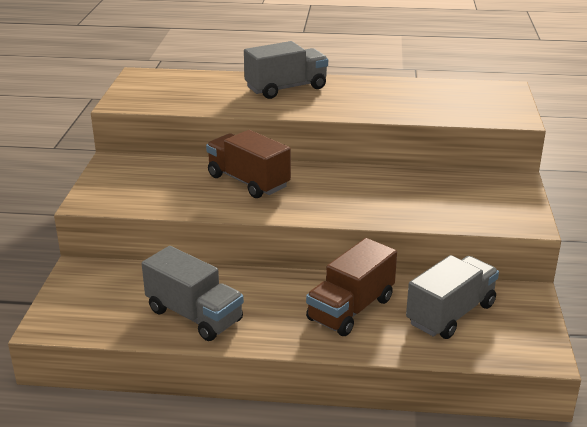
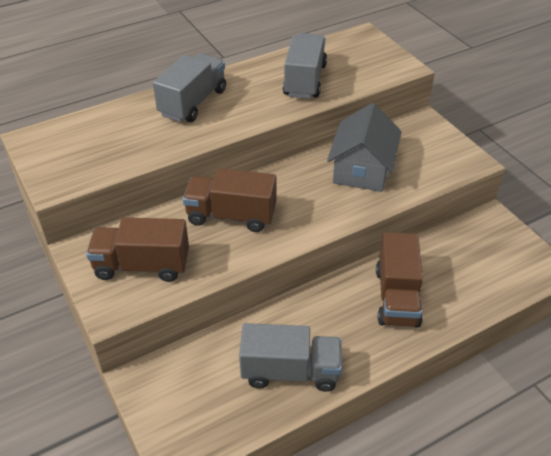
camera: 35 degrees left, 15 degrees up
(142, 185) = (142, 265): none -> brown truck
(404, 192) = (362, 169): none -> grey house
(451, 314) = (464, 263): grey truck -> grey truck (305, 80)

